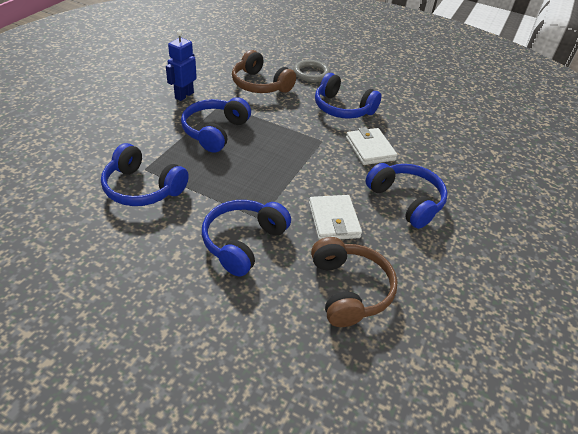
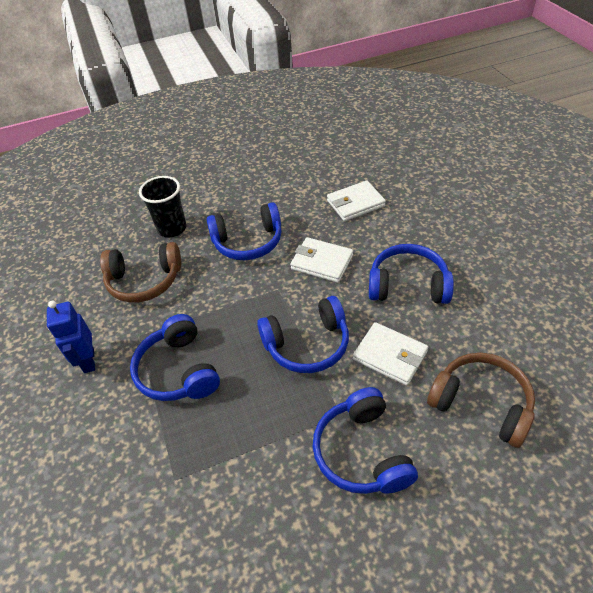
camera: 40 degrees left, 5 degrees up
(142, 188) = (204, 500): blue headphones -> blue headphones (307, 344)
(311, 73) = (172, 228): grey ring -> black cup
(444, 139) = (355, 203): none -> white wallet

